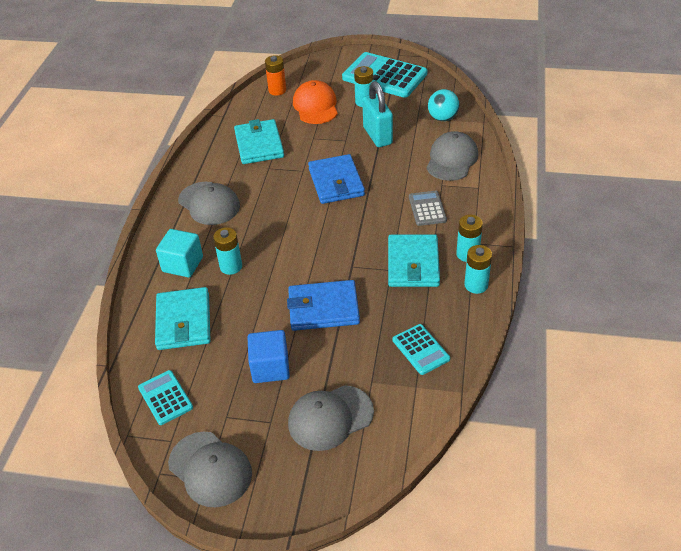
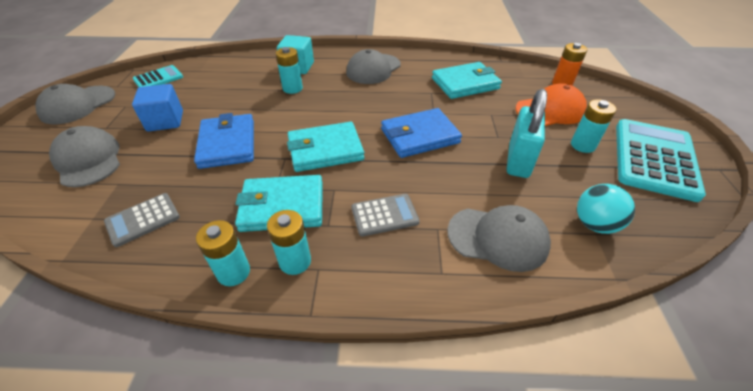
camera: 80 degrees right, 0 degrees up
(183, 321) = (233, 75): turquoise wallet -> turquoise wallet (325, 150)
(377, 136) = (518, 161): turquoise padlock -> turquoise padlock turned 45 degrees counterclockwise
(420, 349) = (143, 219): turquoise calculator -> grey calculator

